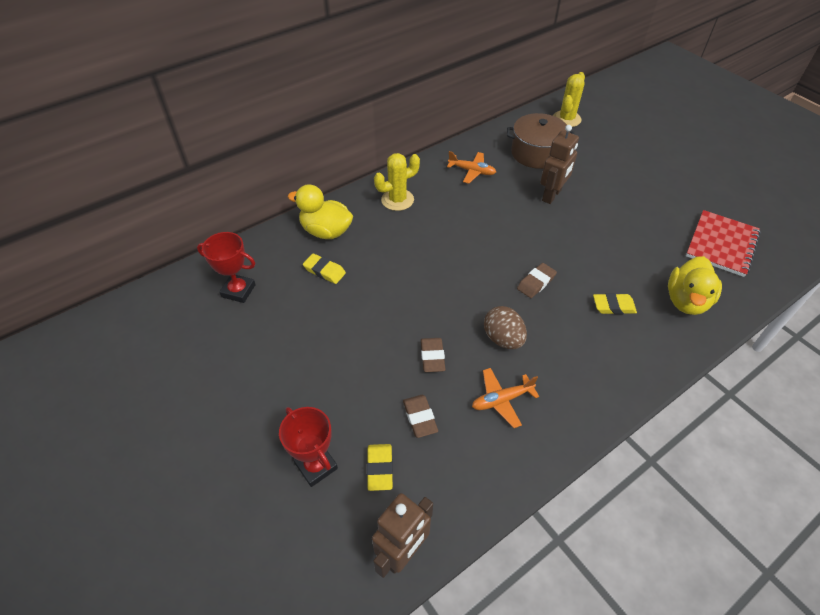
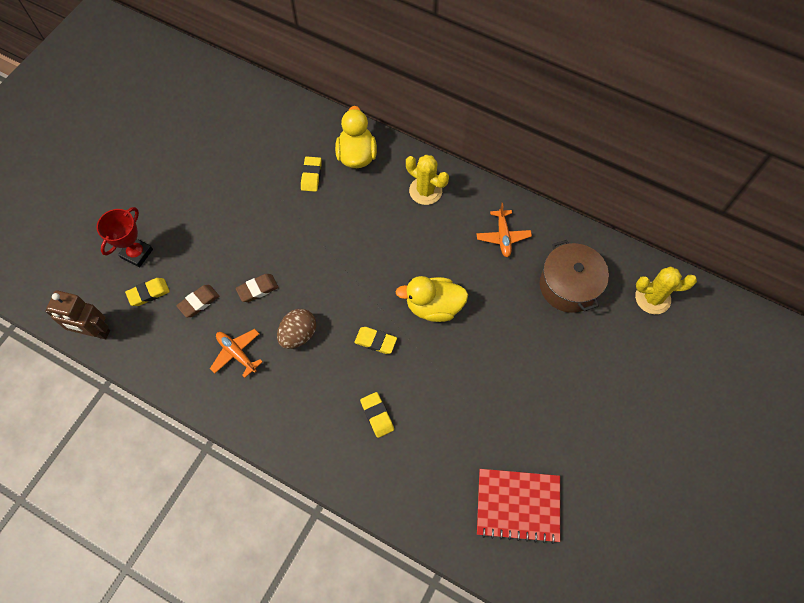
camera: 65 degrees right, 15 degrees up
(238, 291) = (264, 129): red trophy -> none
(536, 283) = (375, 341): brown eraser -> yellow eraser
(552, 195) = (506, 320): brown robot -> none
(686, 301) = (415, 481): yellow duck -> yellow duck (433, 307)

